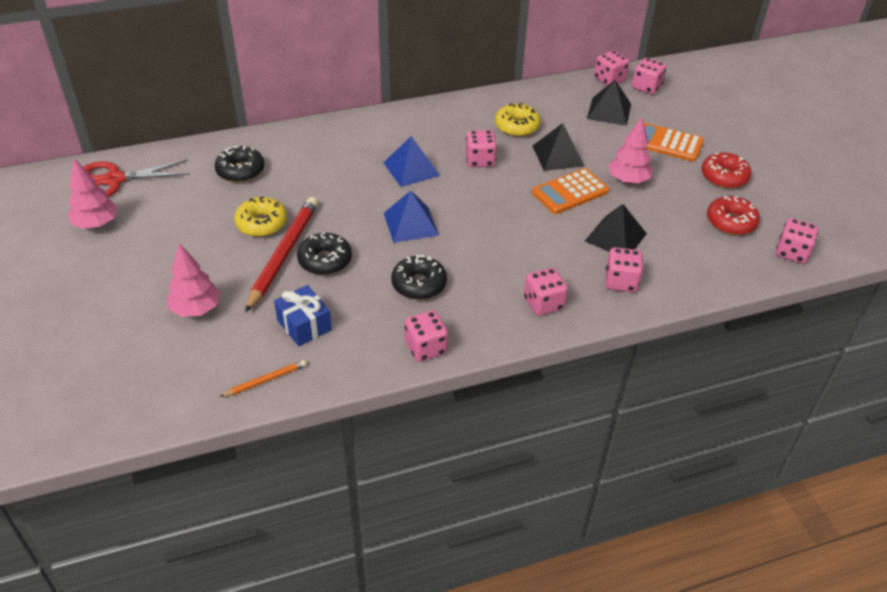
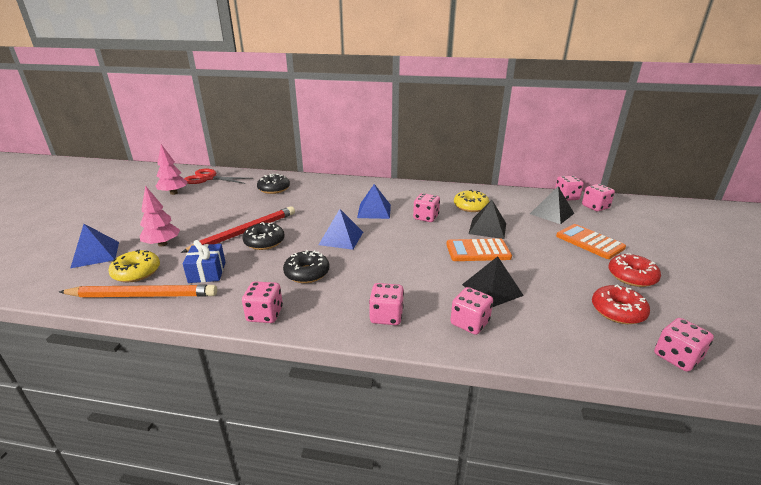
camera: 30 degrees right, 15 degrees down
(124, 355) = (95, 254): none -> blue pyramid
(262, 223) = (253, 214): yellow donut -> yellow donut (137, 272)
(266, 380) = (143, 295): orange pencil -> orange pencil, size x2.14
(628, 180) = (535, 256): pink tree -> none

